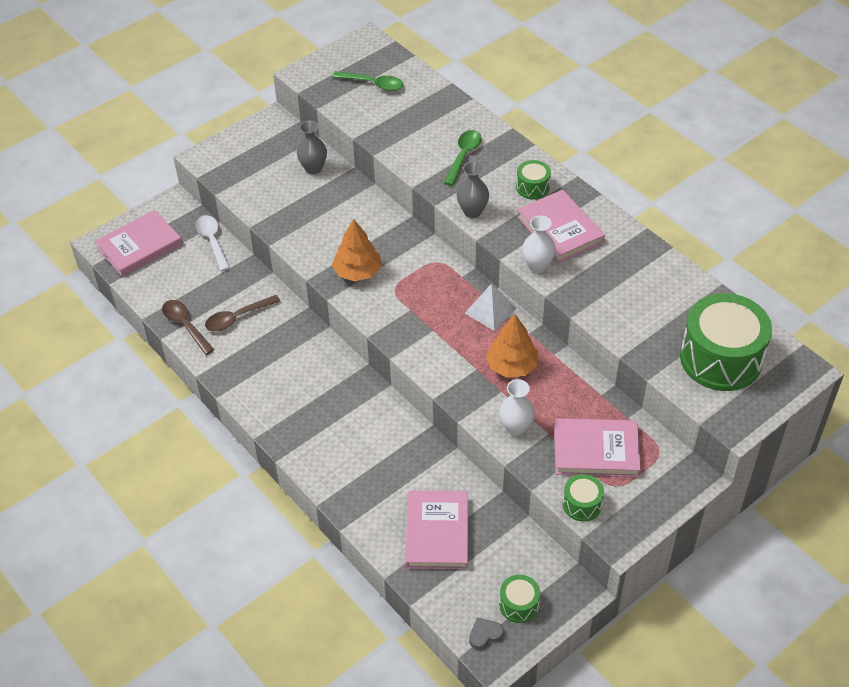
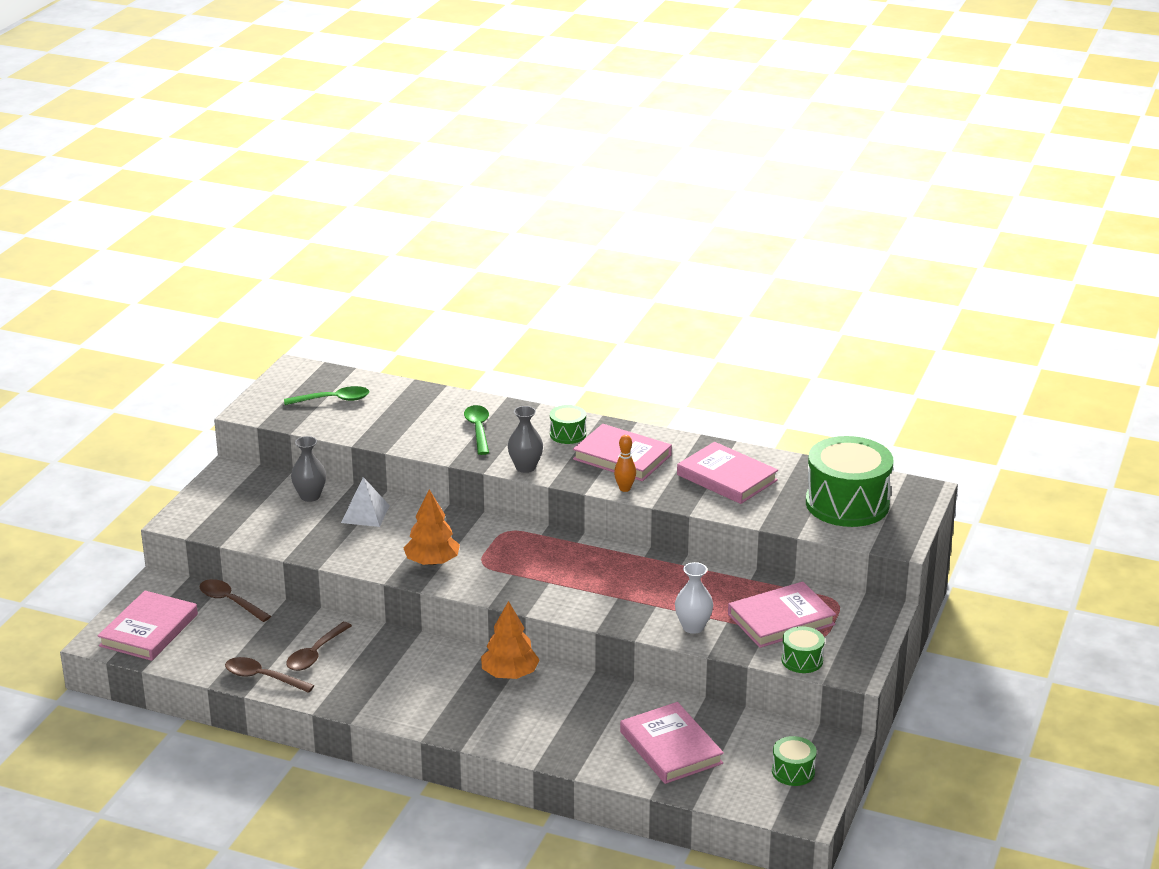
camera: 30 degrees left, 20 degrees down
(212, 241) = (230, 602): white spoon -> brown spoon
(485, 635) = (781, 804): grey heart -> none
(490, 310) = (592, 551): white pyramid -> white pyramid (365, 514)
(512, 366) = (649, 584): orange tree -> orange tree (509, 674)
(537, 266) = (625, 489): white vase -> orange bowling pin
(634, 287) = (727, 477): none -> pink book

